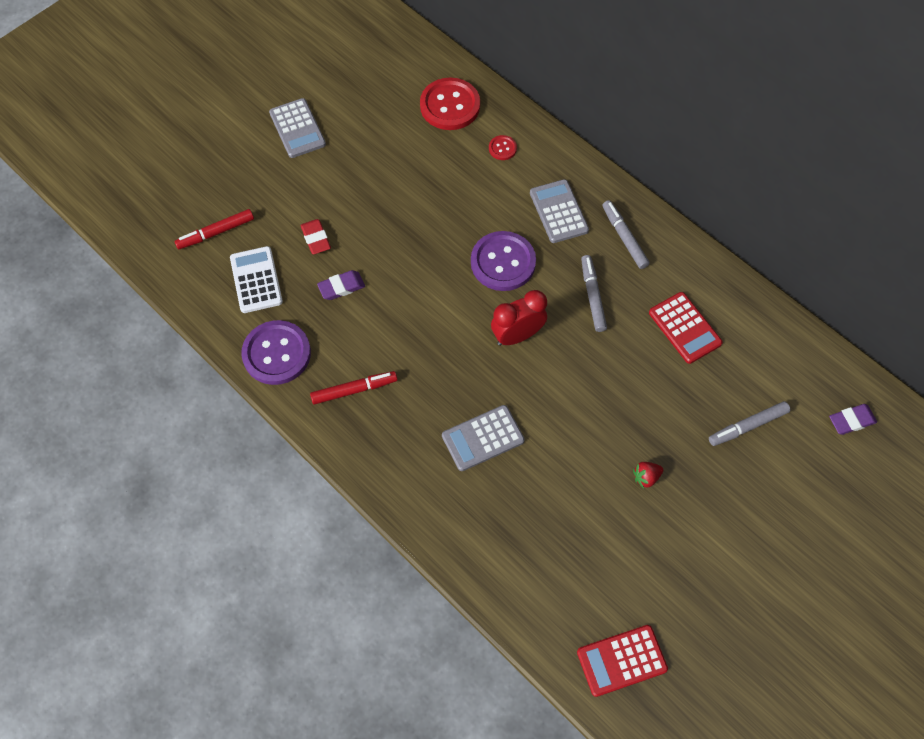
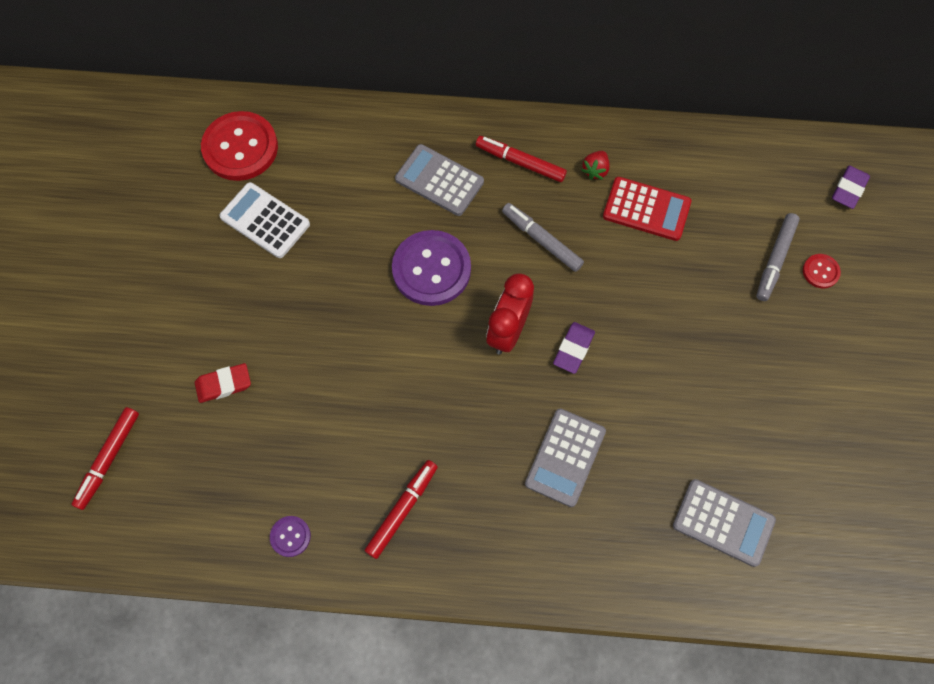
camera: 40 degrees left, 5 degrees up
(256, 280) = (199, 476): white calculator -> white calculator (265, 220)
(276, 354) = (290, 536): purple button -> purple button, size x0.46
(297, 129) = (99, 283): grey calculator -> grey calculator (723, 523)
(316, 238) = (224, 384): red eraser -> red eraser turned 45 degrees counterclockwise
(341, 287) = (295, 415): purple eraser -> purple eraser (573, 349)
(502, 148) = (331, 155): red button -> red button (820, 271)
(621, 660) = (863, 563): red calculator -> none
(624, 237) = (520, 162): grey marker -> red marker
(646, 477) = (735, 376): red strawberry -> red strawberry (595, 170)

